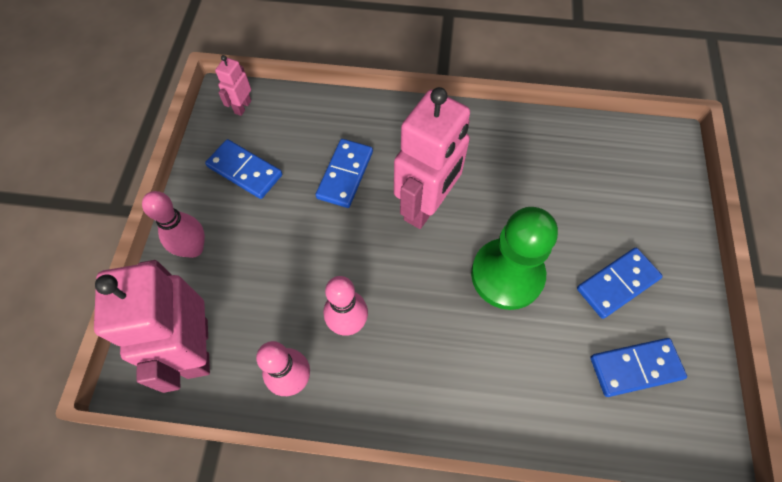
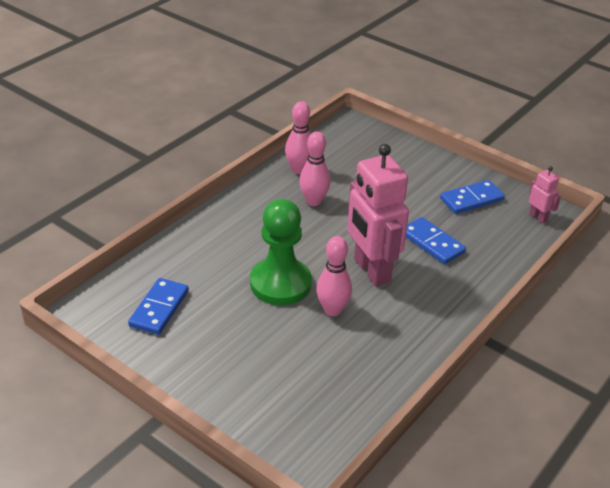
camera: 120 degrees right, 25 degrees down
(193, 248) = (421, 161): pink bowling pin -> pink bowling pin (332, 310)
(196, 348) = (350, 144): pink robot -> none
(617, 283) = (220, 336): blue domino -> none

